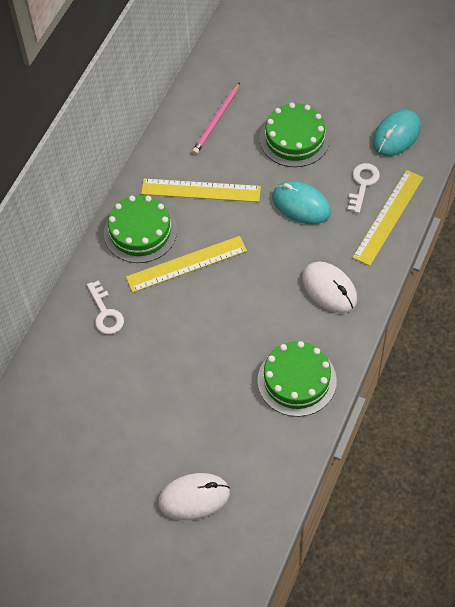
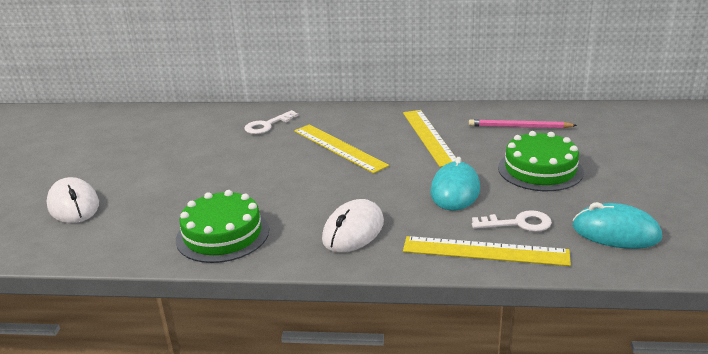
camera: 70 degrees right, 30 degrees down
(140, 232) = (362, 121): green cake -> none

